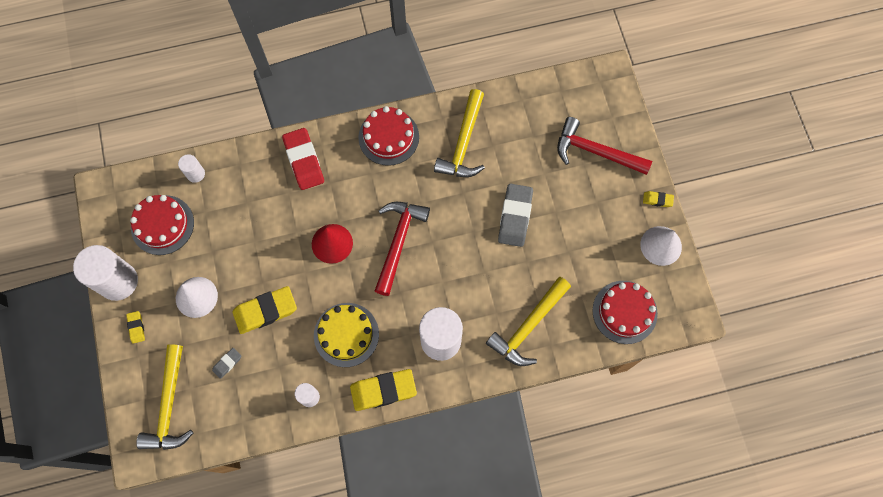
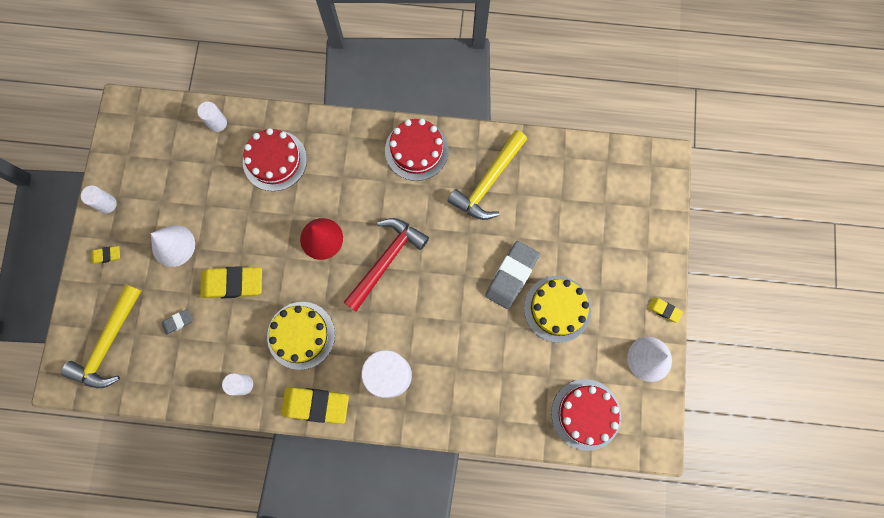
camera: 20 degrees right, 5 degrees up
(118, 281) = (107, 204): white cylinder -> white cylinder, size x0.49
(136, 327) = (107, 255): yellow eraser -> yellow eraser turned 75 degrees clockwise
(162, 225) = (168, 163): red cake -> red cake (275, 160)
(304, 161) = (325, 146): red eraser -> none
(528, 326) = (482, 393): yellow hammer -> none
(565, 231) = (557, 309): none -> yellow cake
(595, 152) = (619, 237): red hammer -> none

